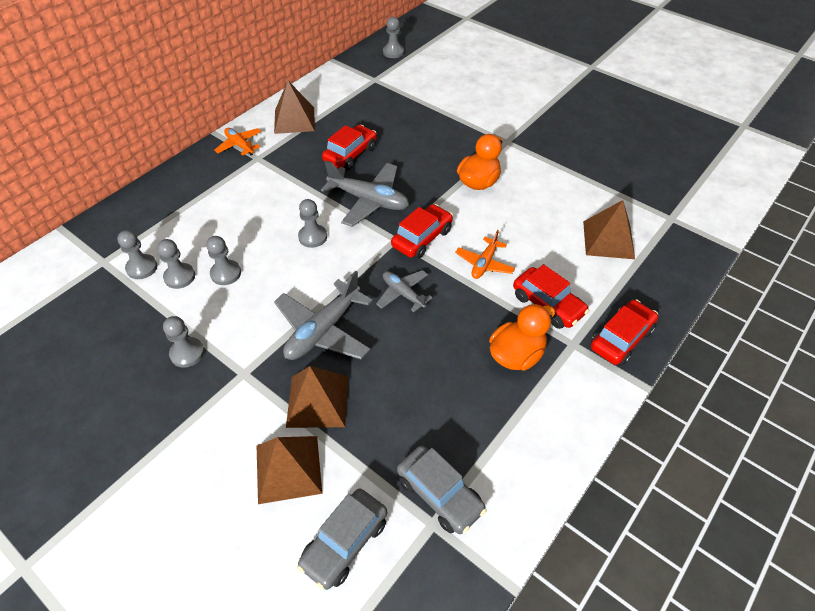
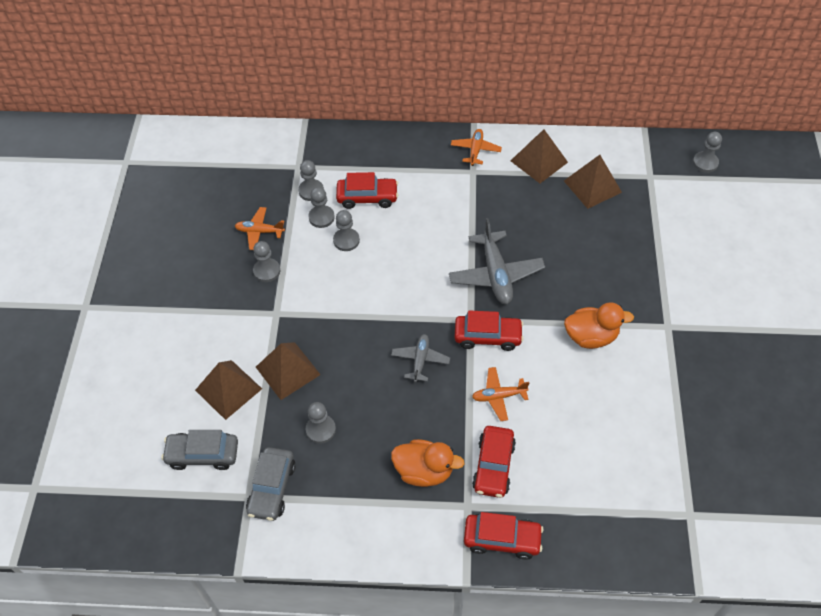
camera: 55 degrees right, 5 degrees up
(136, 333) = (259, 231): none -> orange plane
(313, 237) = (425, 266): grey pawn -> grey pawn (320, 429)
(323, 330) = (346, 333): grey plane -> none
(350, 154) = (536, 226): red car -> red car (367, 197)
(608, 240) = (611, 475): brown pyramid -> brown pyramid (592, 186)

